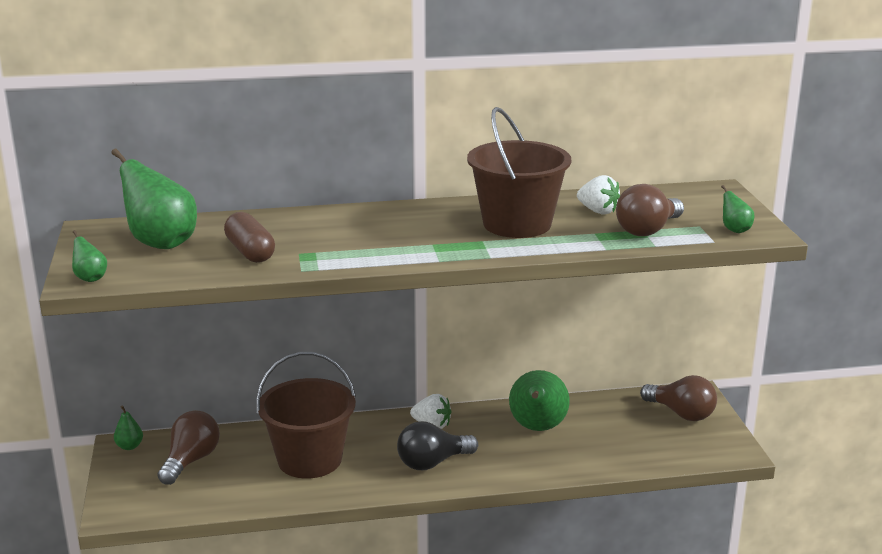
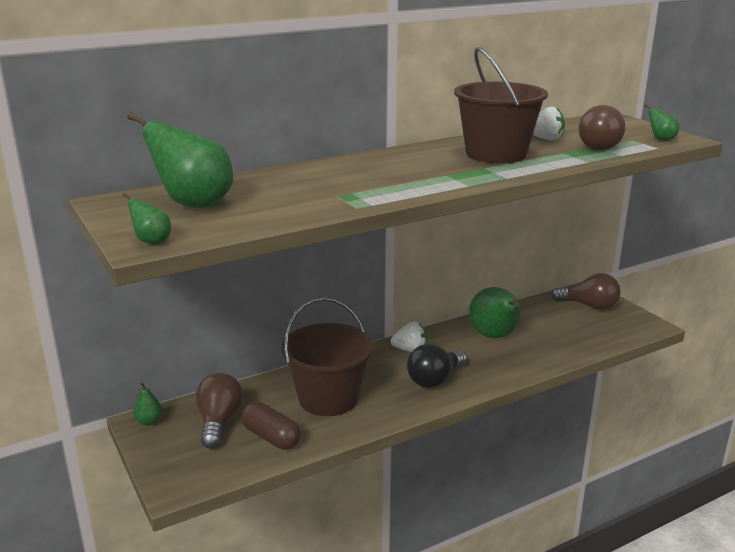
camera: 20 degrees left, 0 degrees up
(250, 252) = (291, 200): brown capsule -> brown capsule (271, 437)

